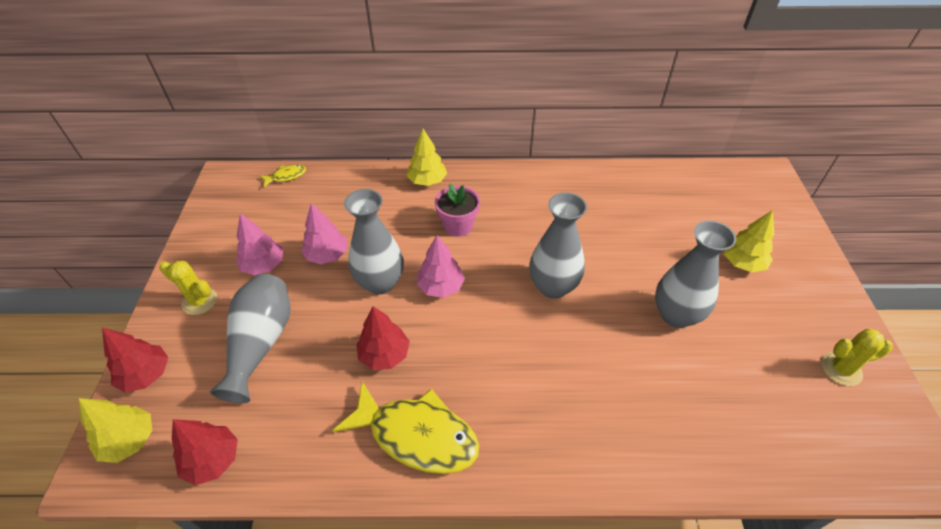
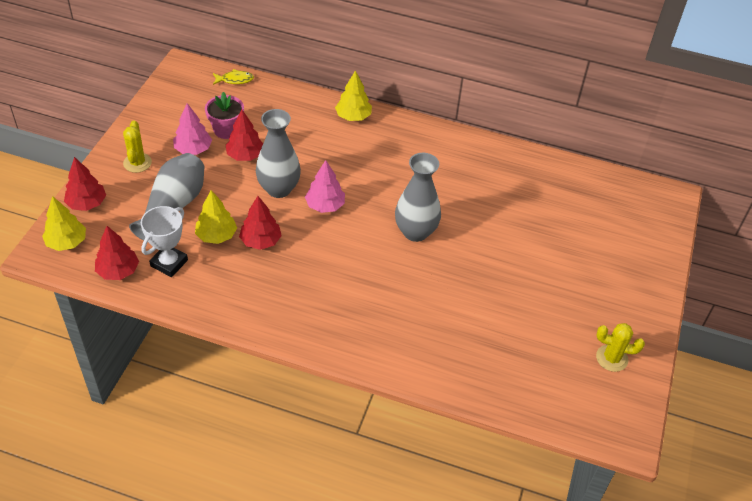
camera: 15 degrees right, 0 degrees up
(200, 301) = (137, 163): yellow cactus -> yellow cactus turned 45 degrees clockwise
(279, 424) = (169, 263): none -> white trophy
(327, 255) = (245, 155): pink tree -> red tree
(417, 435) = (262, 299): yellow fish -> none
(458, 226) = (361, 162): pink flower pot -> pink flower pot (226, 130)
(676, 315) = (503, 282): grey vase -> none
(742, 263) = (588, 261): yellow tree -> yellow tree (216, 236)

